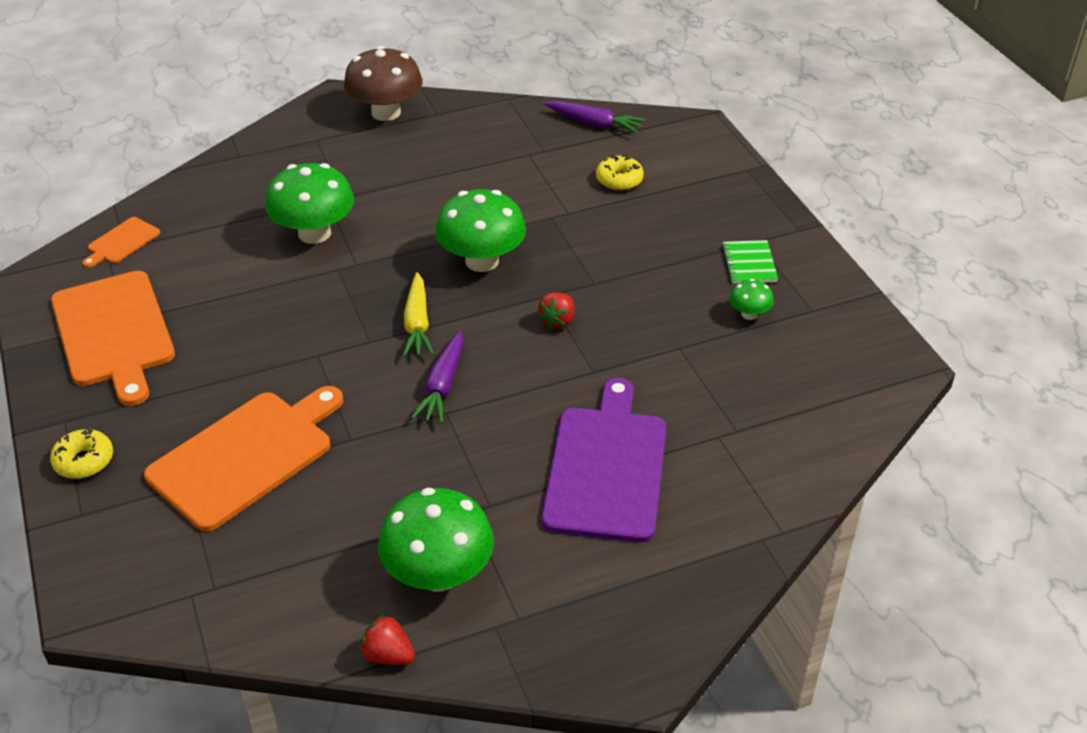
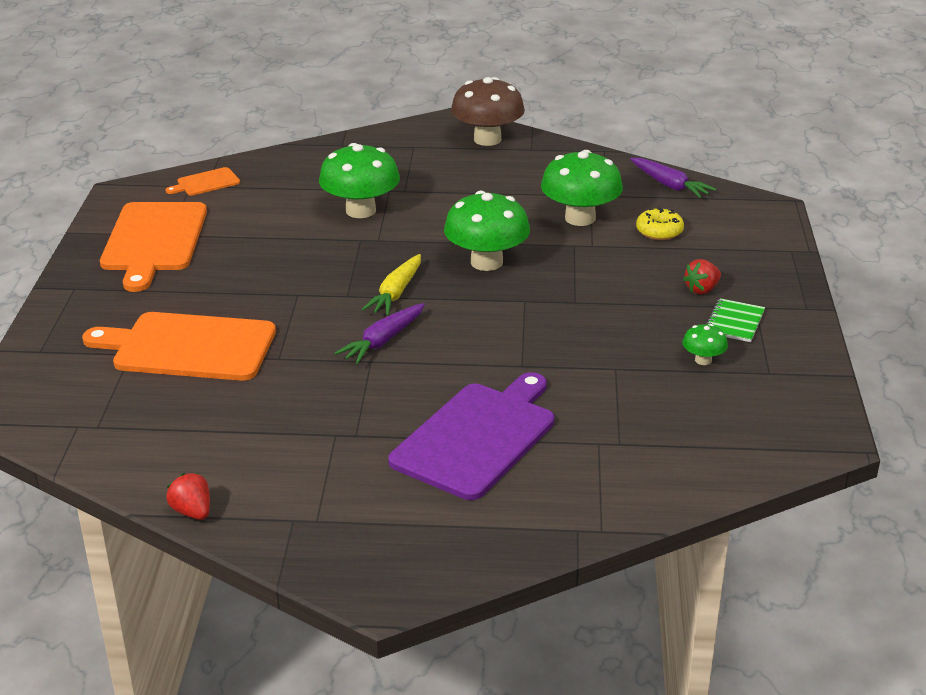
camera: 25 degrees right, 10 degrees down
(84, 461) = (68, 318): yellow donut -> none
(246, 456) = (188, 347): orange cutting board -> orange cutting board turned 150 degrees counterclockwise
(438, 574) = (276, 470): green mushroom -> green mushroom (580, 218)
(557, 321) = (519, 321): red strawberry -> red strawberry (702, 289)

